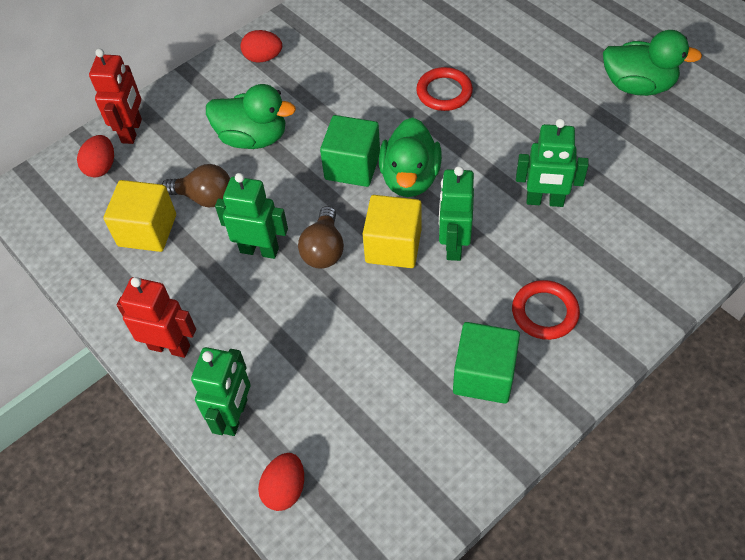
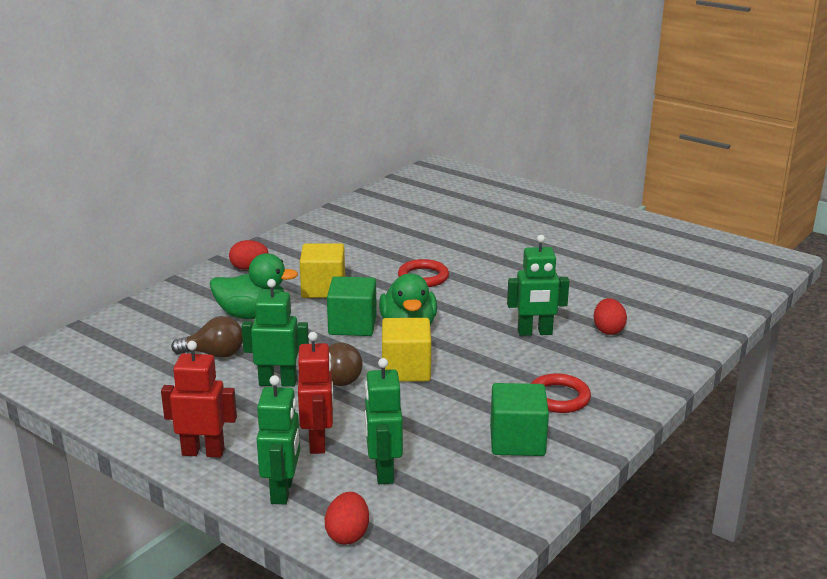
camera: 15 degrees left, 30 degrees down
(101, 167) = (104, 343): red egg -> red egg (608, 330)
(132, 131) = (131, 319): red robot -> red robot (318, 442)
(147, 230) = (161, 379): yellow cube -> yellow cube (323, 289)
(453, 245) = (462, 364): green robot -> green robot (383, 471)
(638, 85) = (590, 263): green duck -> none

